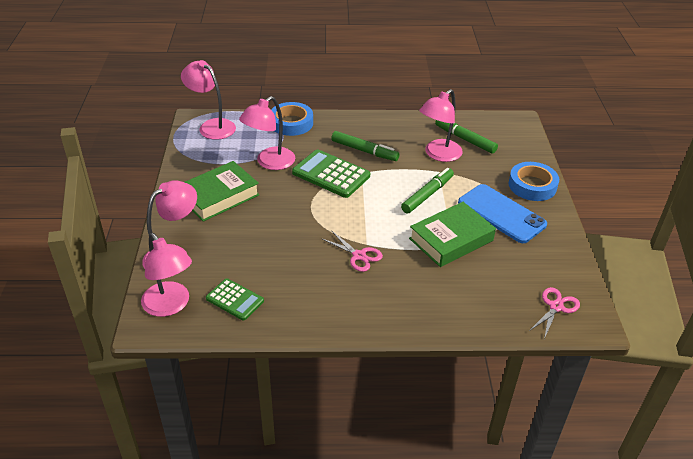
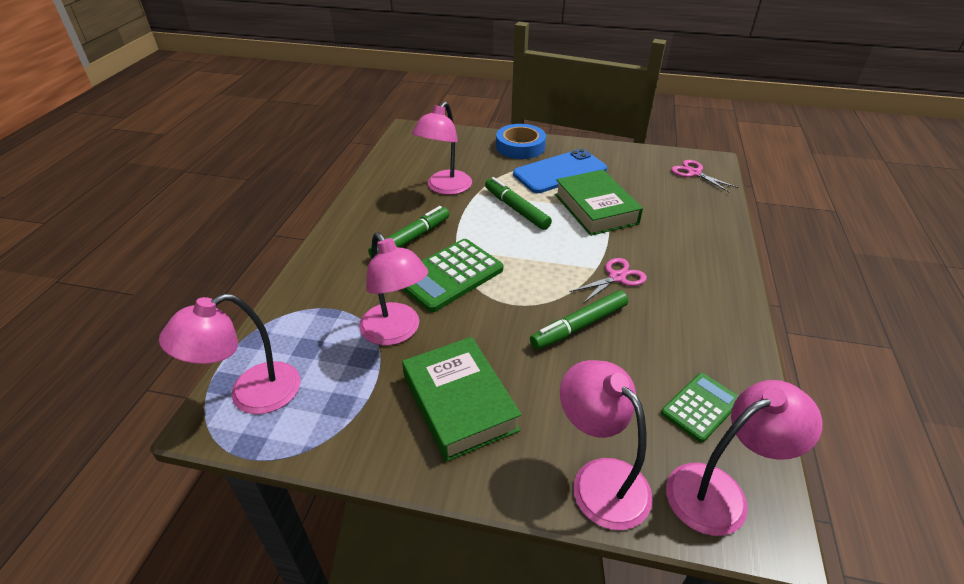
camera: 75 degrees left, 0 degrees up
(291, 123) = (305, 296): blue tape -> none
(438, 154) = (445, 188): pink lamp -> pink lamp turned 60 degrees clockwise
(465, 139) = (425, 166): green marker -> green marker (580, 326)

